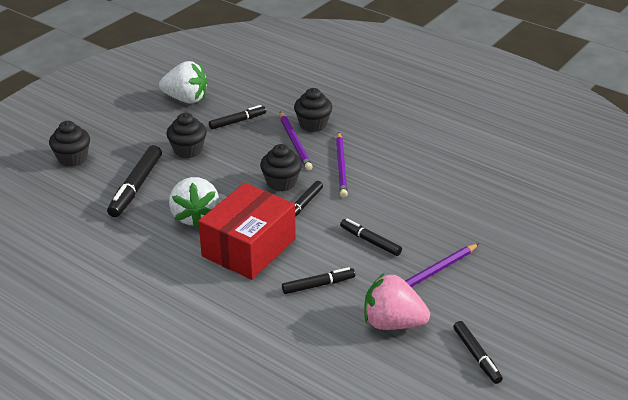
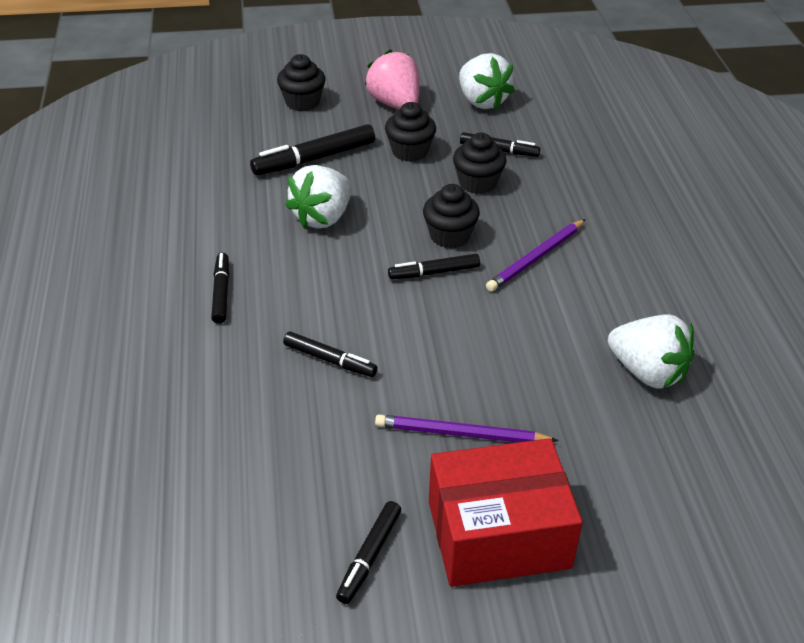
camera: 45 degrees right, 5 degrees up
(249, 247) = (323, 279): red box -> red box (498, 534)
(295, 143) = (524, 204): purple pencil -> none
(313, 124) = (573, 197): black cupcake -> black cupcake (477, 183)
(370, 241) = (447, 354): black marker -> black marker (221, 293)
(392, 323) = (340, 452): pink strawberry -> pink strawberry (395, 104)
(467, 188) = (647, 372): none -> white strawberry

